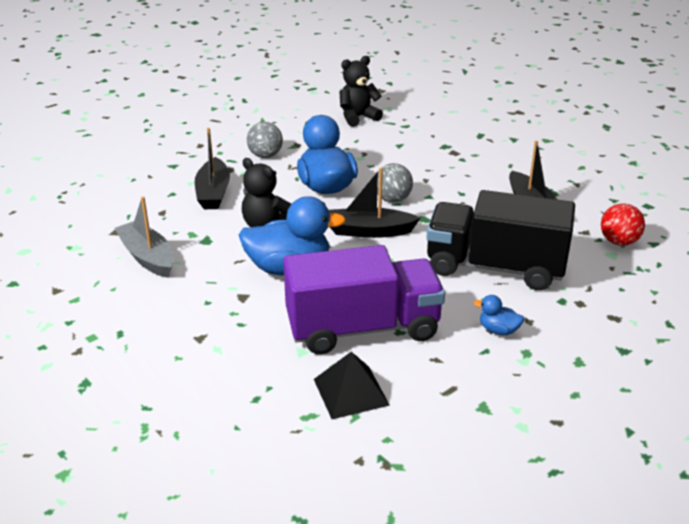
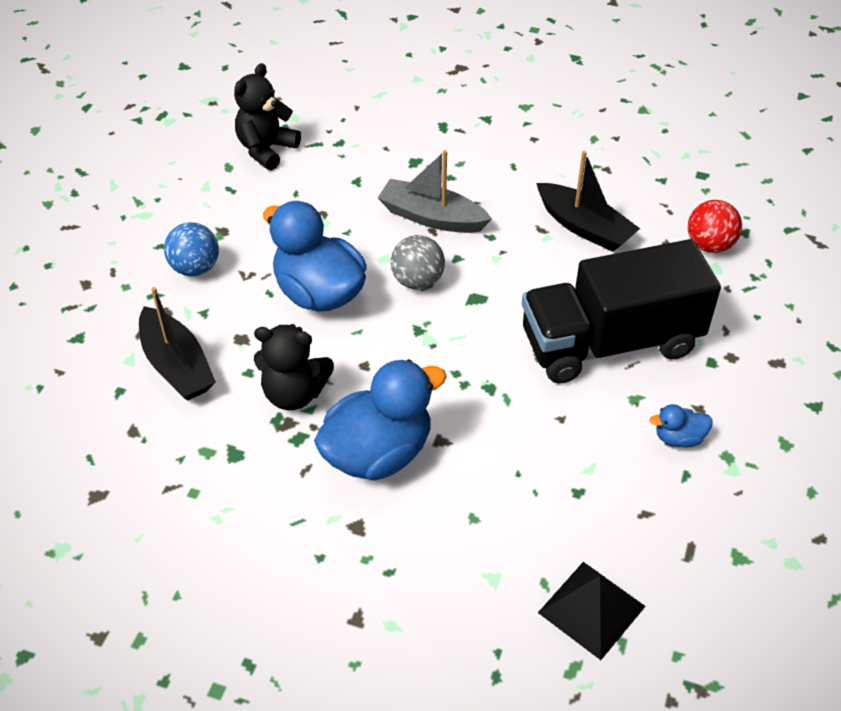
camera: 30 degrees left, 15 degrees up
(147, 257) = (179, 519): grey boat -> grey boat (431, 217)
(265, 156) = (195, 268): grey ball -> blue ball
(362, 328) = (535, 507): purple truck -> none
(369, 231) = (428, 347): black boat -> none

